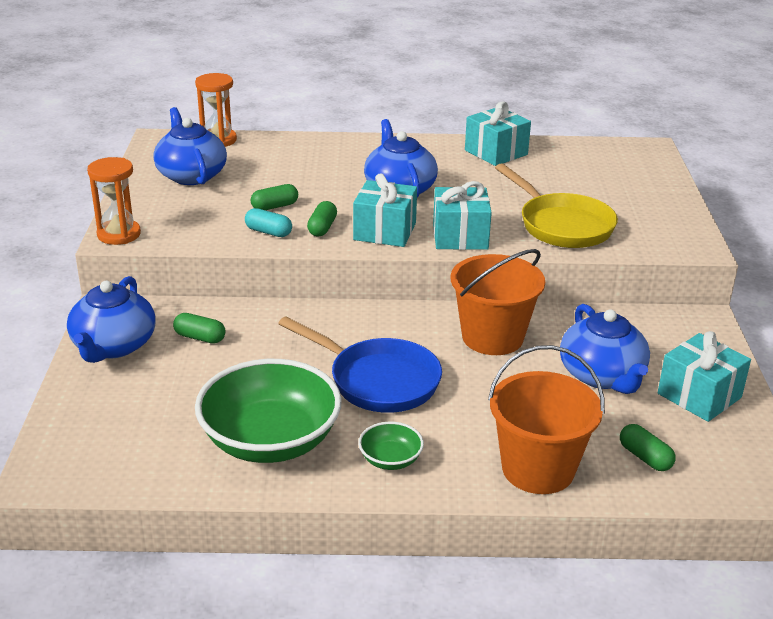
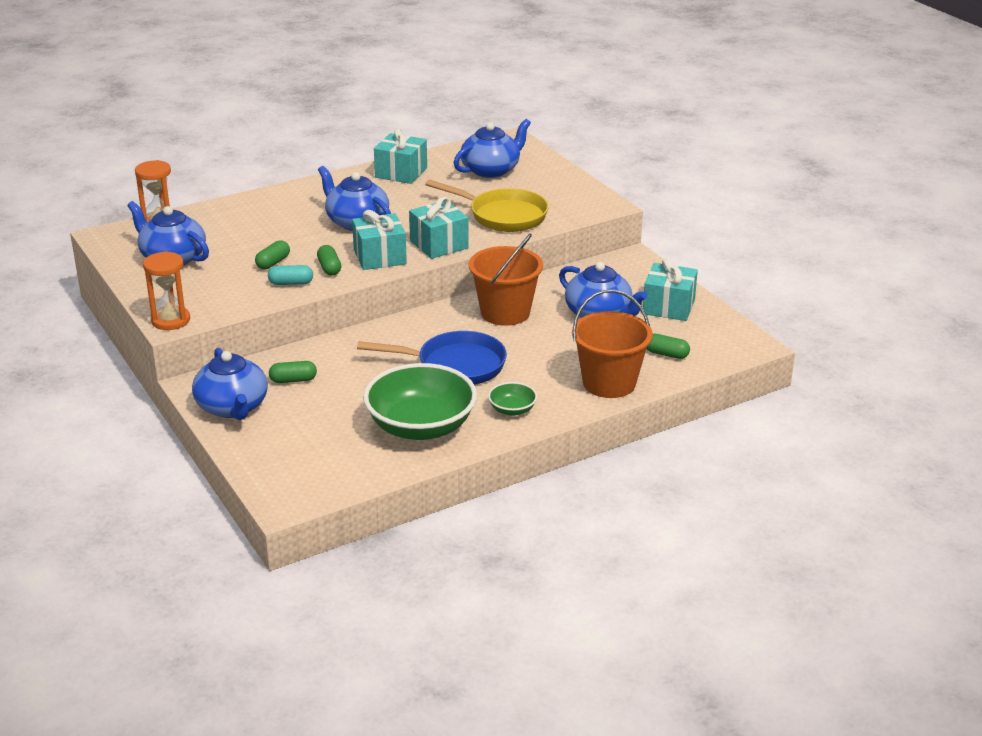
camera: 30 degrees left, 0 degrees up
(595, 174) = (491, 170): none -> blue teapot

